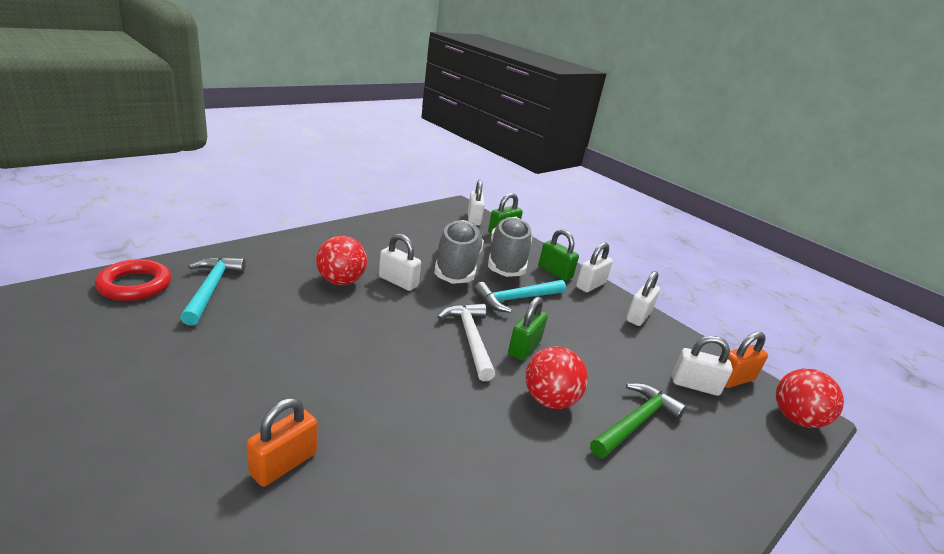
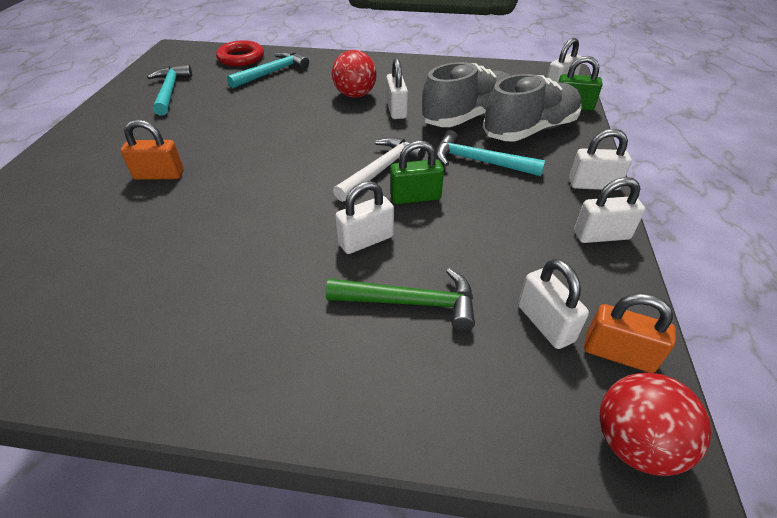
camera: 55 degrees right, 15 degrees up
(103, 364) = (170, 91): none -> turquoise hammer
(549, 400) = (366, 240): red ball -> white padlock
(555, 272) = (569, 158): green padlock -> none

